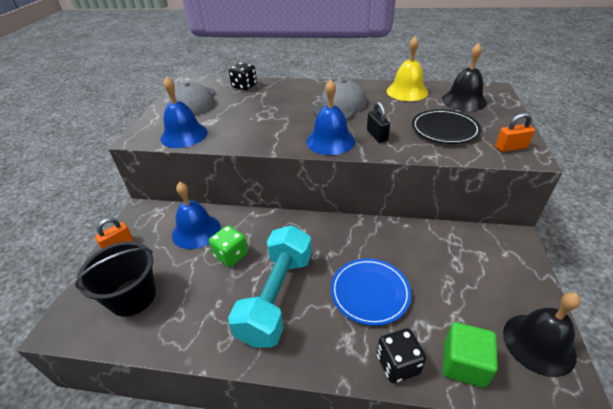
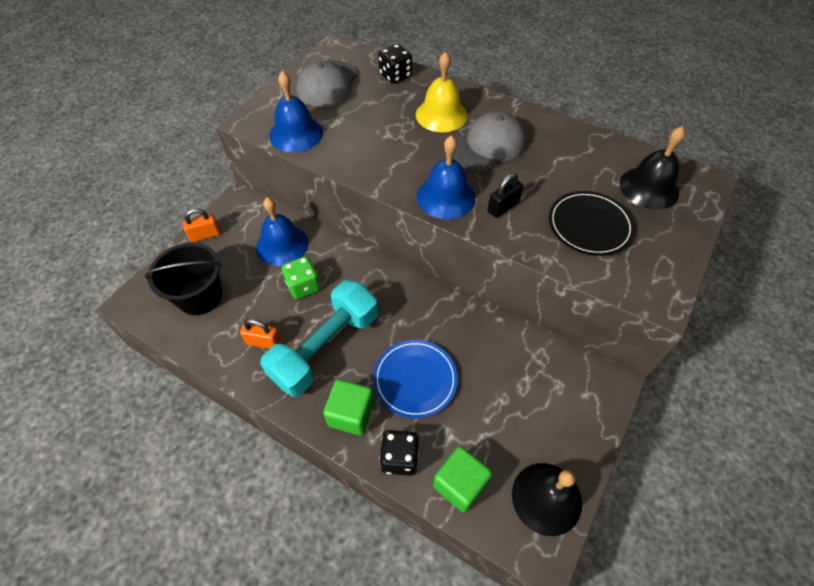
camera: 20 degrees right, 15 degrees up
(331, 344) = (351, 414): none -> green cube
(377, 135) = (503, 207): black padlock -> black padlock turned 45 degrees clockwise
(407, 91) = (587, 148): yellow bell -> yellow bell (441, 115)
(511, 147) = (649, 281): orange padlock -> orange padlock (264, 342)

